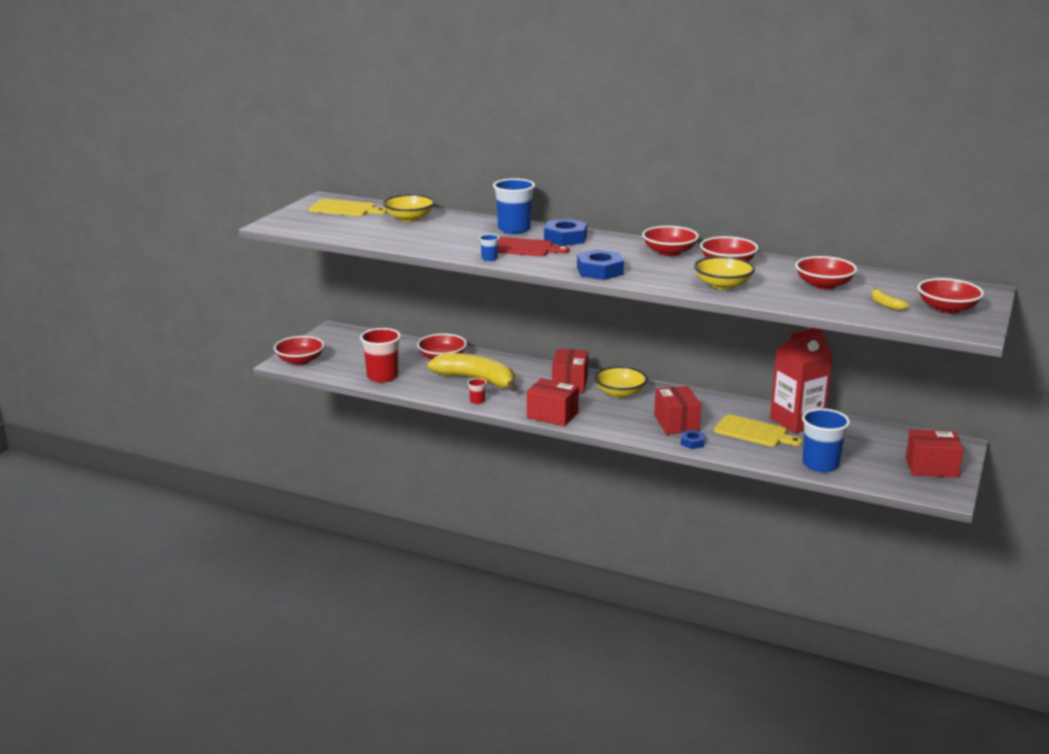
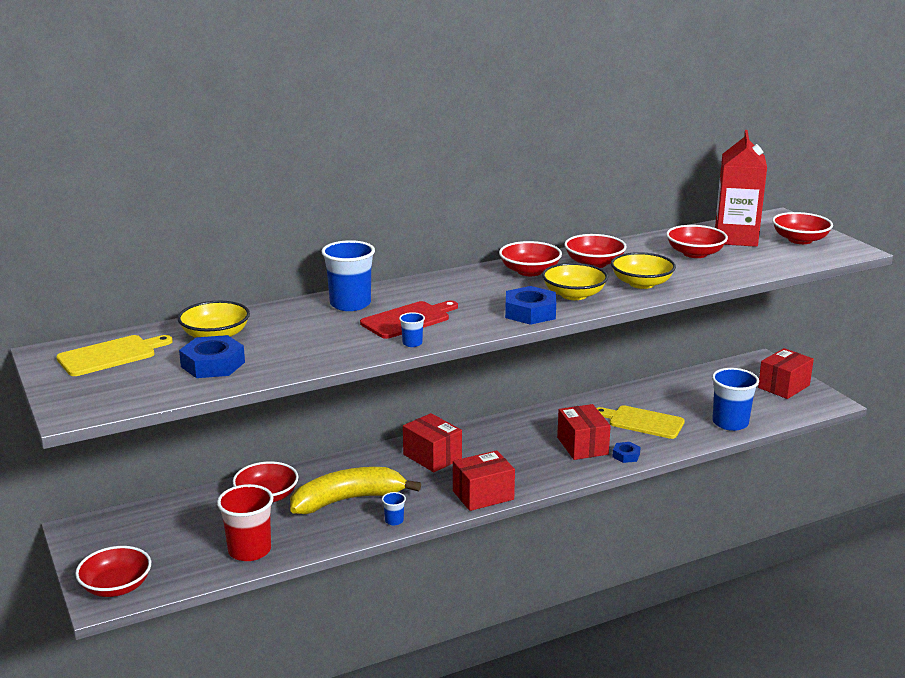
camera: 50 degrees left, 0 degrees up
(477, 401) = (394, 521): red cup -> blue cup
(565, 238) = (418, 294): blue nut -> blue nut (213, 364)
(620, 393) = (488, 443): yellow bowl -> yellow bowl (574, 295)
(676, 423) = (582, 446): red box -> red box turned 45 degrees clockwise
(754, 432) = (643, 422): yellow cutting board -> yellow cutting board turned 135 degrees counterclockwise
(797, 421) = (648, 397): red carton -> red carton (735, 238)
(885, 304) = (765, 252): yellow banana -> none

